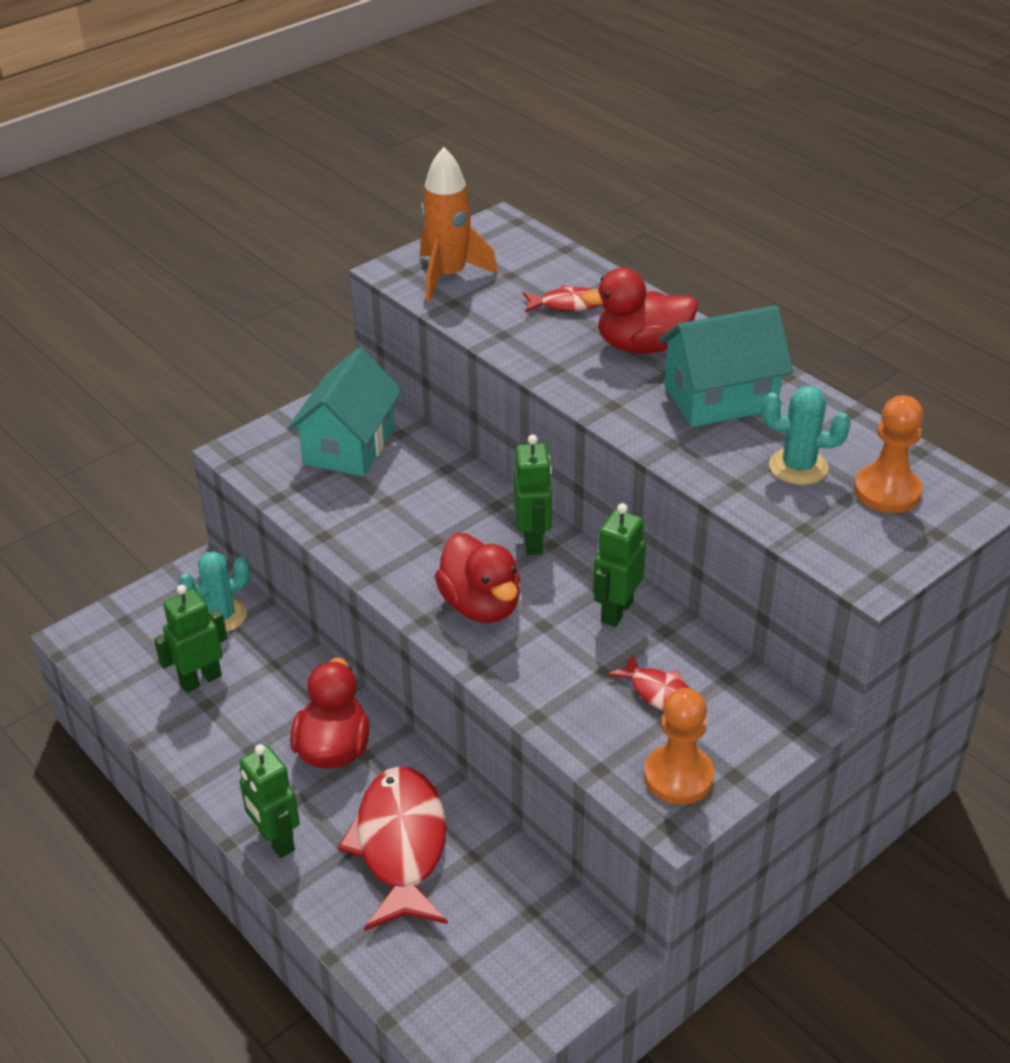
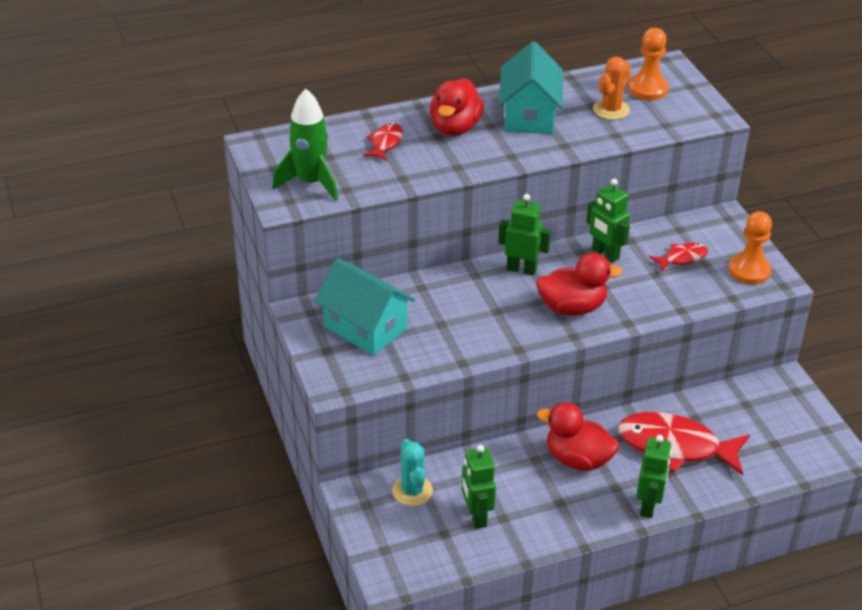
camera: 70 degrees left, 0 degrees up
(276, 841) = (648, 506): green robot -> green robot turned 60 degrees counterclockwise
(449, 276) = (310, 183): orange rocket -> green rocket
(798, 467) = (611, 110): turquoise cactus -> orange cactus

